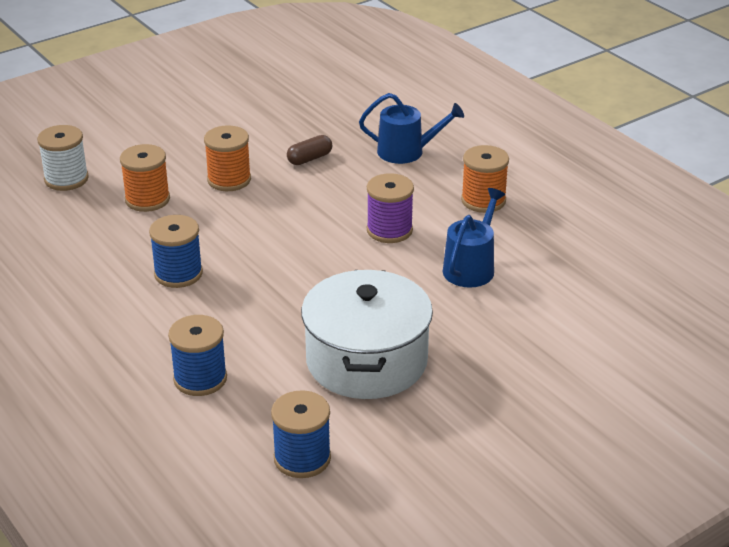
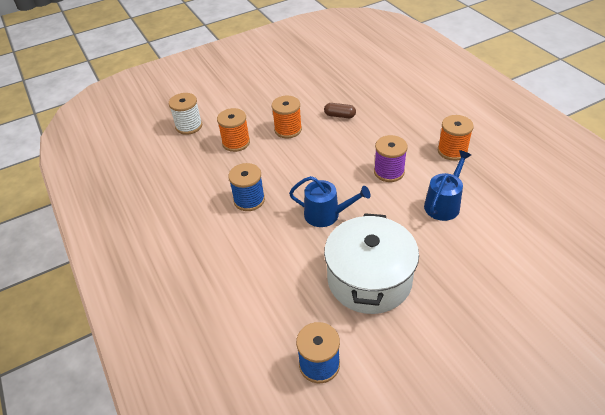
camera: 10 degrees right, 10 degrees up
(200, 379) = (254, 287): blue spool -> none
(309, 159) = (340, 116): brown capsule -> brown capsule turned 45 degrees clockwise
(406, 152) = (402, 112): blue watering can -> blue watering can (326, 214)

